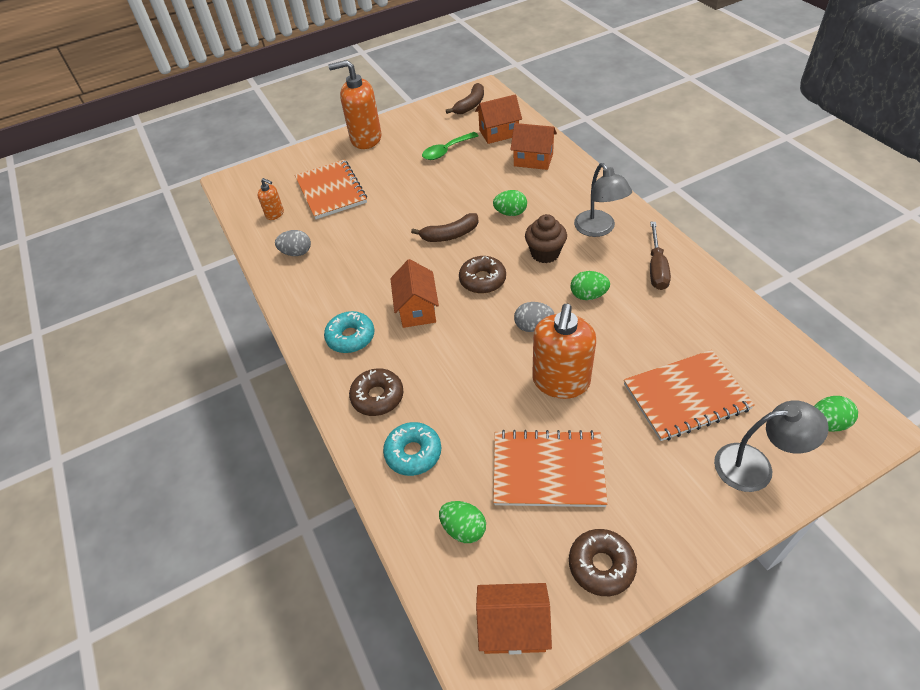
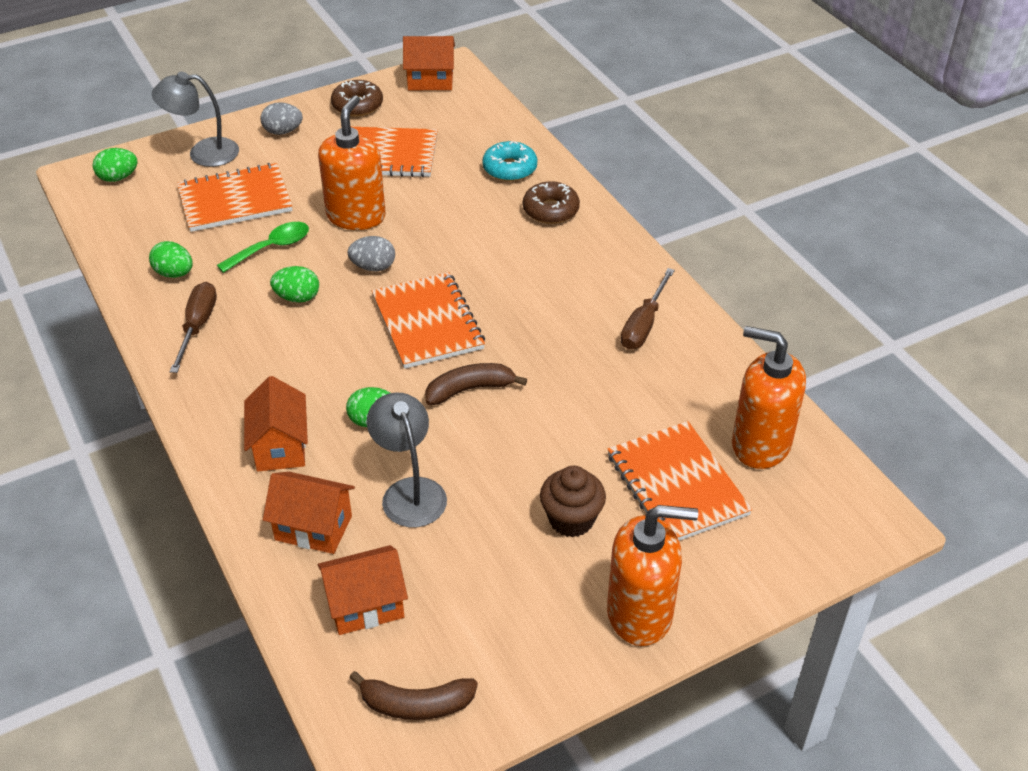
camera: 175 degrees right, 5 degrees down
(275, 214) = (760, 444): orange soap dispenser -> orange soap dispenser, size x2.07
(296, 253) = (698, 375): grey egg -> grey egg (283, 131)
(323, 286) = (643, 325): none -> brown screwdriver
(351, 337) = (592, 265): turquoise donut -> none
(417, 309) = (513, 291): orange house -> orange house (280, 446)
(446, 151) = (473, 564): green spoon -> green spoon (272, 248)
(463, 529) = (464, 124): green egg -> green egg (174, 273)
(470, 105) = (416, 704): brown banana -> brown banana turned 120 degrees counterclockwise
(482, 280) = (427, 322): brown donut -> orange notebook
(545, 253) = (337, 354): brown cupcake -> brown cupcake (571, 519)
(598, 229) = (250, 385): grey lamp -> grey lamp (409, 491)

